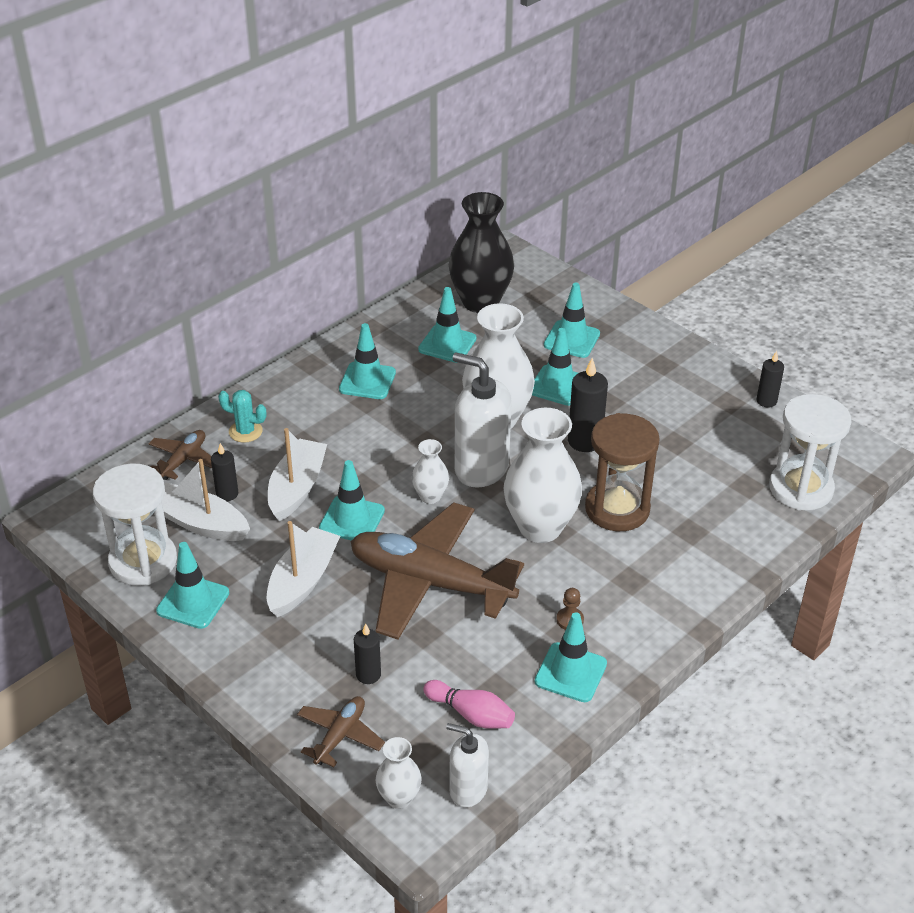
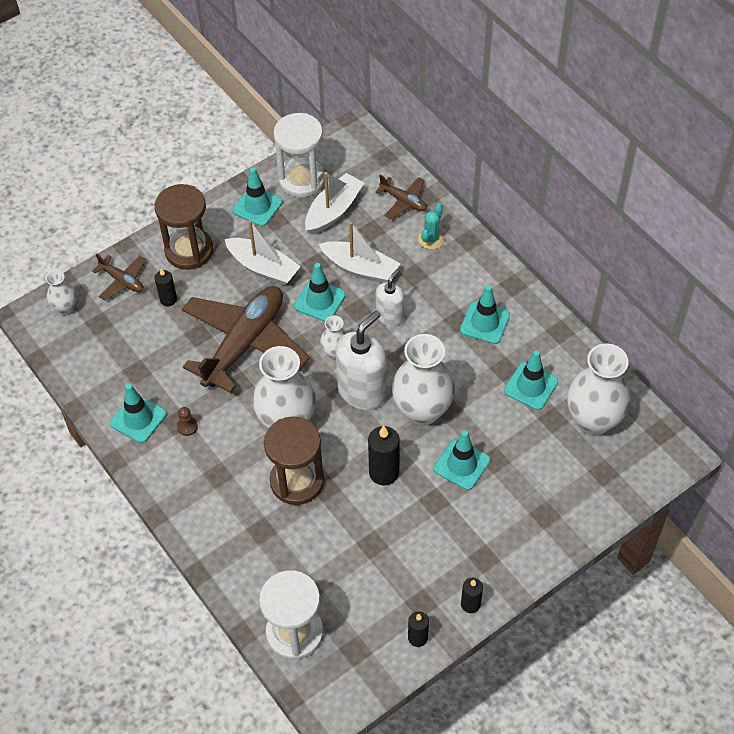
camera: 100 degrees right, 15 degrees up
(227, 494) = (361, 226): black candle -> black candle (470, 604)
(277, 666) = (189, 250): none -> brown hourglass
(468, 790) = (60, 345): white soap dispenser -> white soap dispenser (390, 316)
(471, 714) = (119, 354): pink bowling pin -> none
(480, 302) = (593, 420): black vase -> white vase
(571, 339) = (528, 487): turquoise traffic cone -> none

